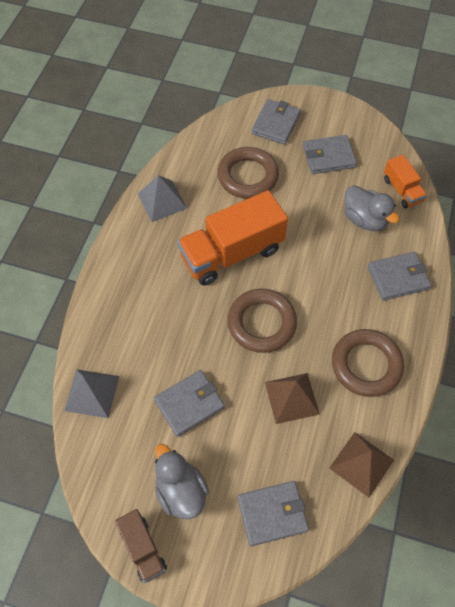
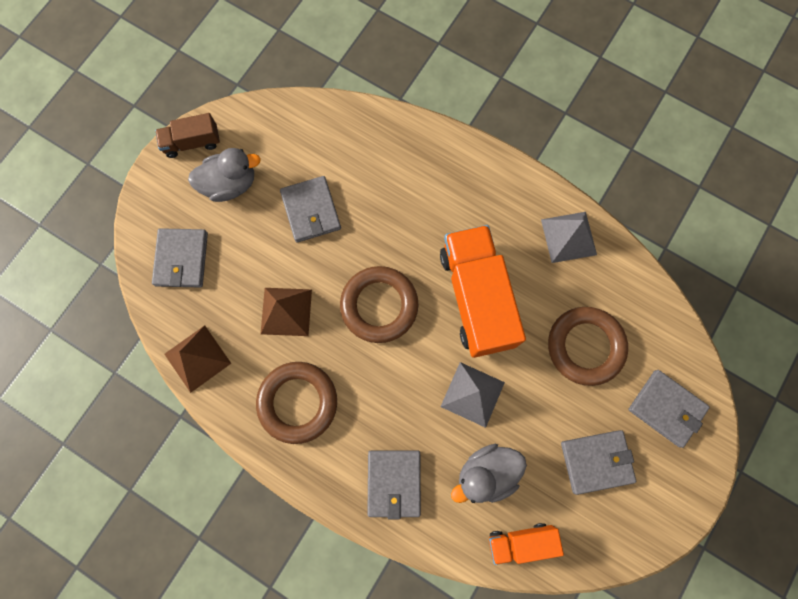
camera: 105 degrees right, 15 degrees up
(92, 393) = (350, 124): grey pyramid -> grey pyramid (472, 394)
(328, 156) = (596, 461): grey wallet -> grey wallet turned 75 degrees clockwise

